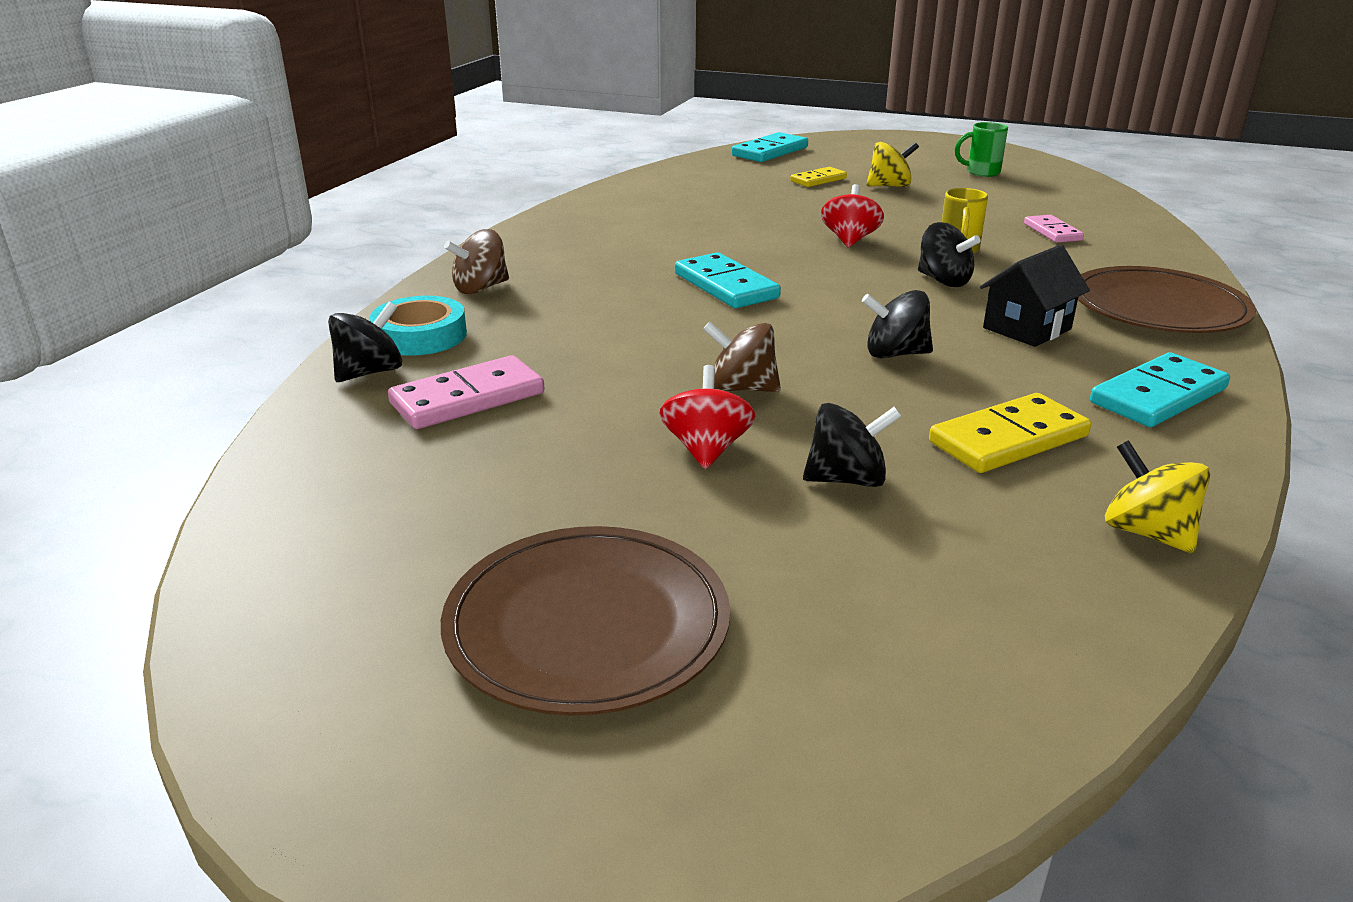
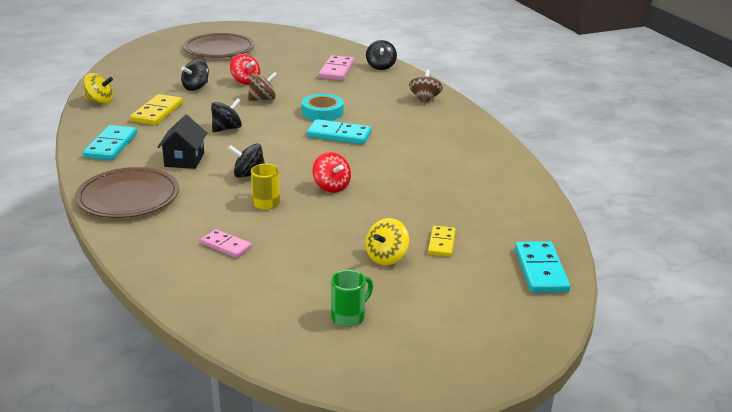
camera: 135 degrees right, 0 degrees up
(420, 336) = (396, 79): turquoise tape -> turquoise tape (322, 112)

